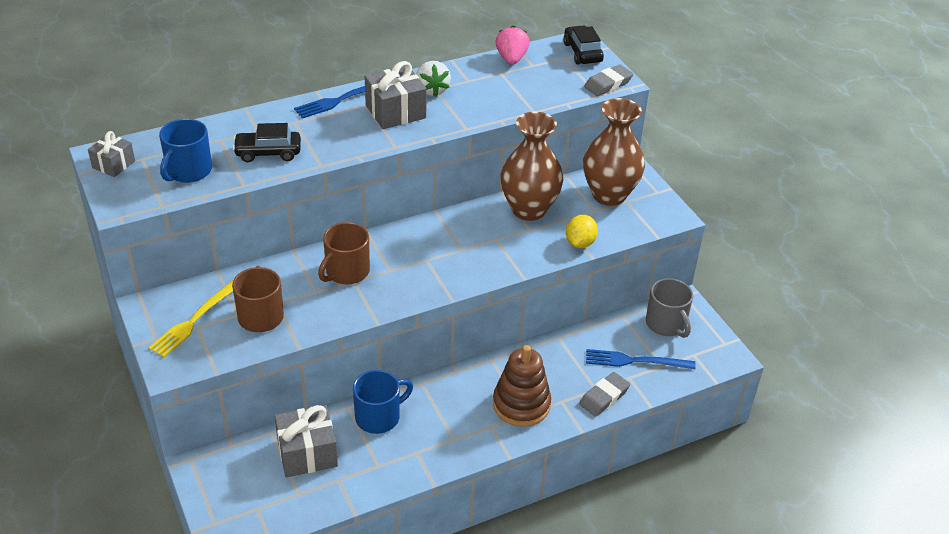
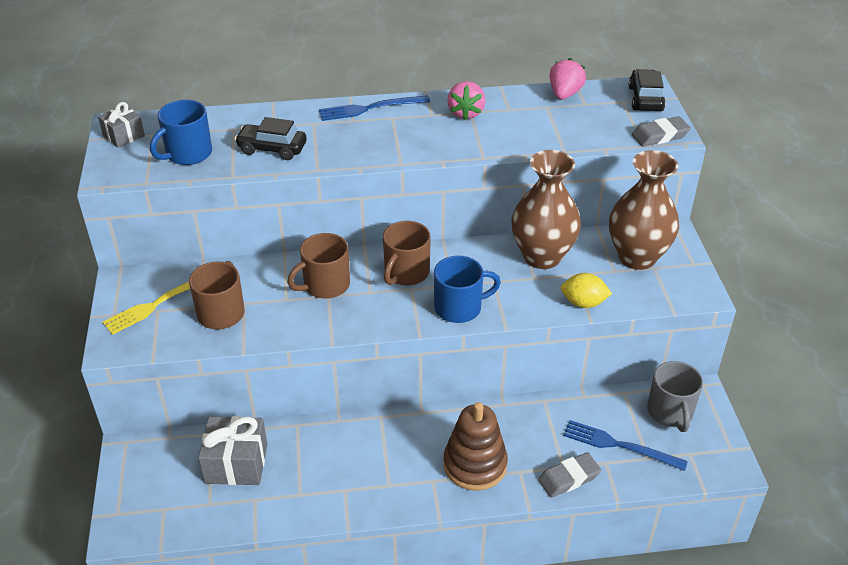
camera: 20 degrees right, 0 degrees up
(379, 417) = (323, 442): blue mug -> blue mug (459, 307)
(395, 112) = (418, 129): grey gift -> none
(415, 247) = (406, 273): none -> brown mug
(432, 90) = (466, 113): white strawberry -> pink strawberry
(580, 243) = (583, 303): yellow lemon -> yellow lemon turned 60 degrees clockwise

